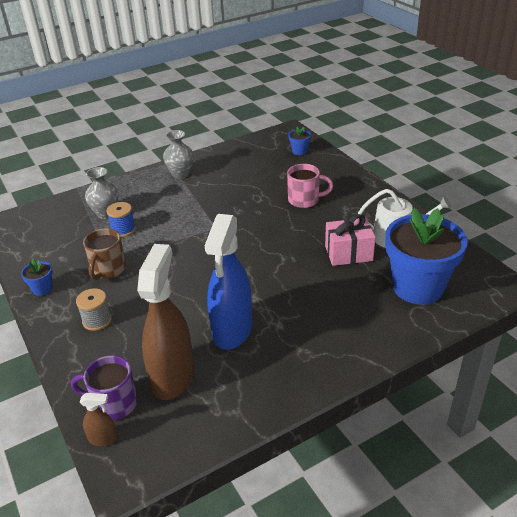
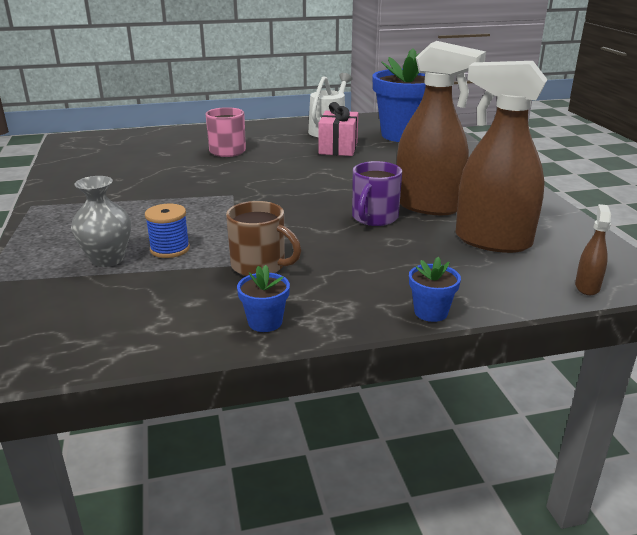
camera: 75 degrees left, 10 degrees down
(97, 320) = (370, 280): grey spool -> none
(114, 403) = (530, 277): purple mug -> purple mug (374, 218)
(180, 174) = (75, 201): grey vase -> none
(232, 330) = (428, 206): blue spray bottle -> brown spray bottle
(299, 151) = (126, 140): blue flower pot -> blue flower pot (431, 312)

